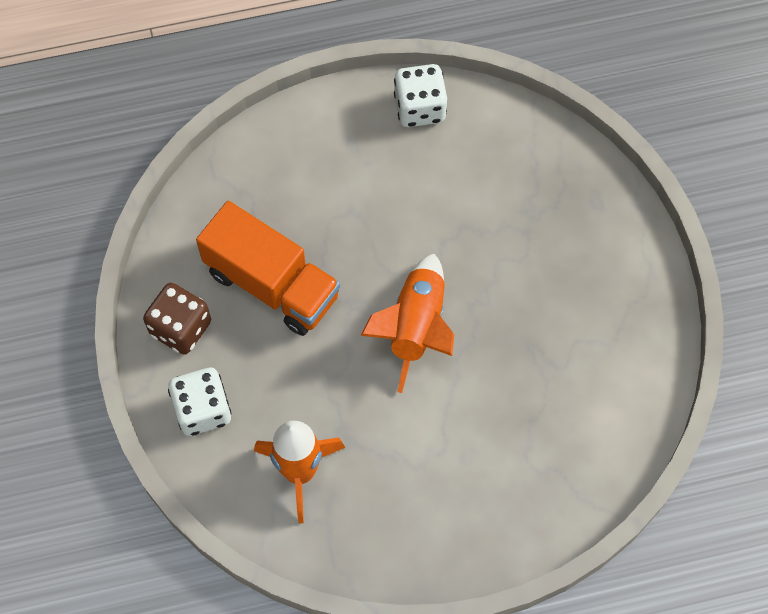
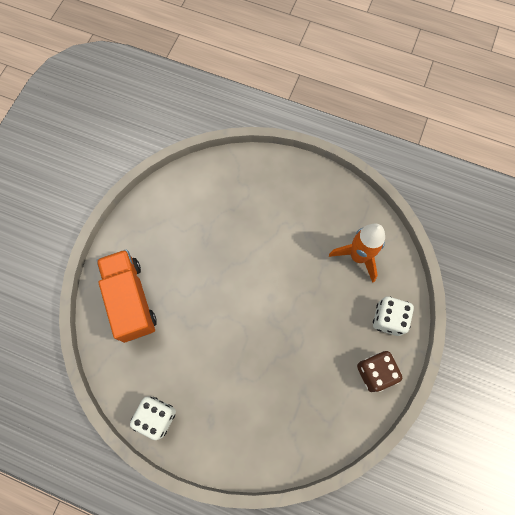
camera: 145 degrees left, 5 degrees up
(272, 284) = (311, 364): orange truck -> orange truck (131, 300)
(416, 327) = (253, 289): orange rocket -> none

